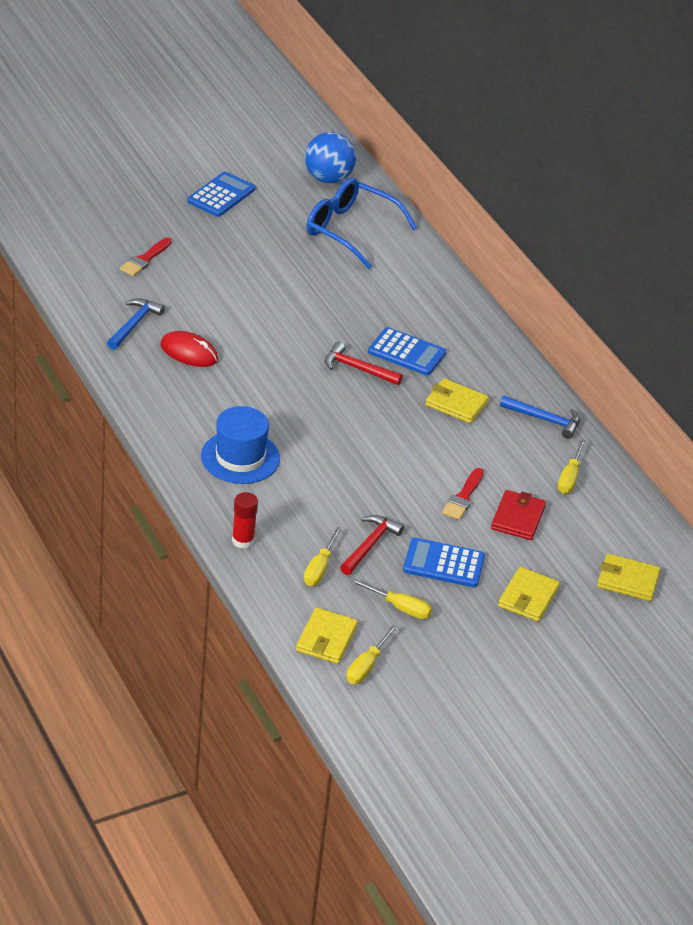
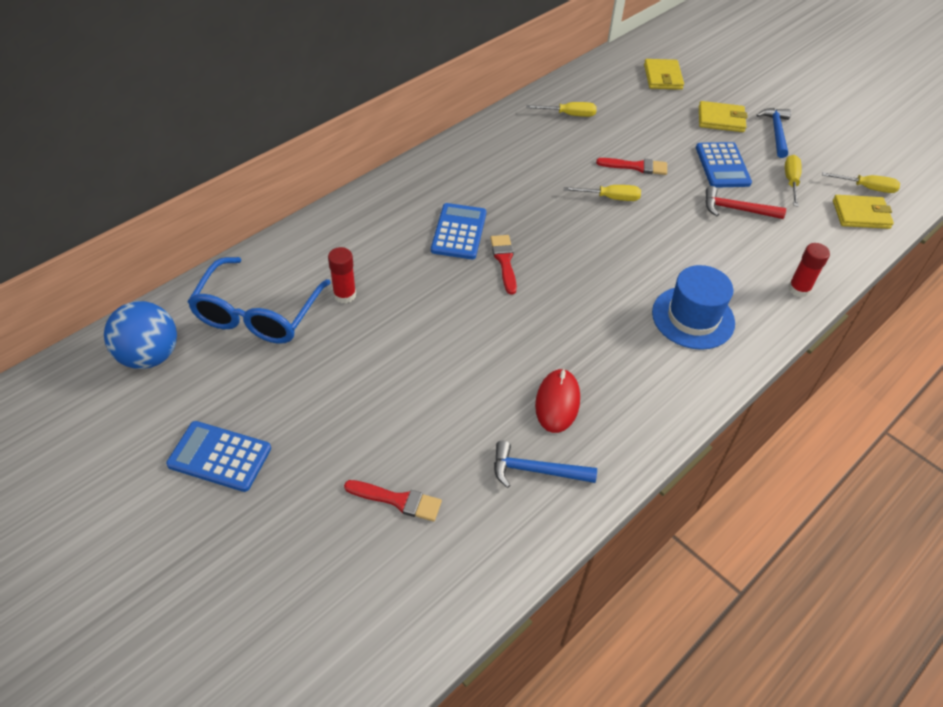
camera: 105 degrees left, 10 degrees up
(319, 568) = (789, 234): yellow screwdriver -> yellow screwdriver (610, 198)
(353, 275) = (344, 295): none -> red glue stick
(358, 369) = (504, 261): red hammer -> red brush
(456, 404) = (516, 188): yellow wallet -> none
(518, 518) = (638, 135): red wallet -> none
(544, 420) = (504, 136): blue hammer -> blue hammer (776, 132)

